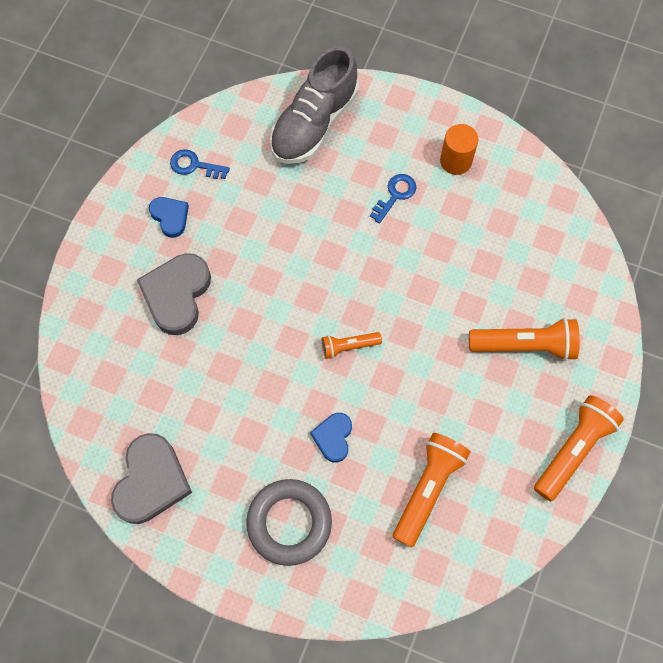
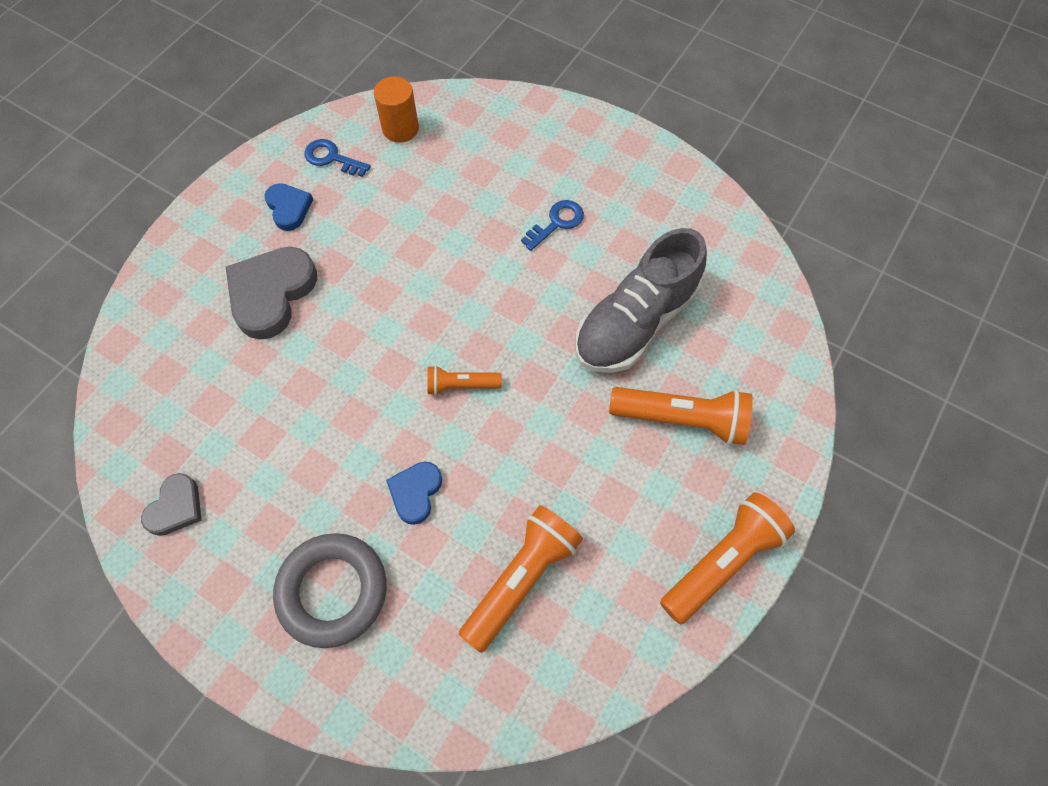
camera: 10 degrees right, 5 degrees down
(151, 481) = (176, 507): grey heart -> grey heart, size x0.56
(314, 123) = (480, 134): grey shoe -> grey shoe (635, 322)
(455, 161) = (636, 196): orange cylinder -> orange cylinder (400, 128)

